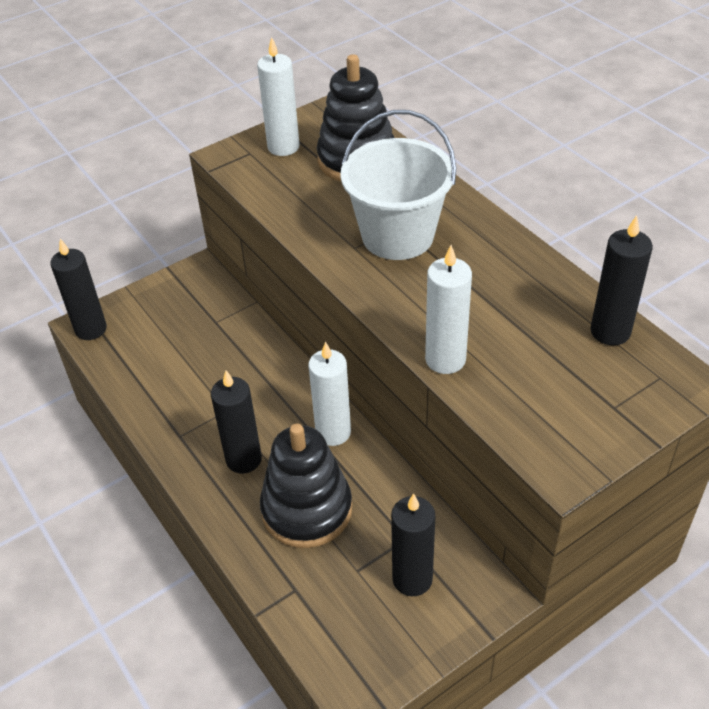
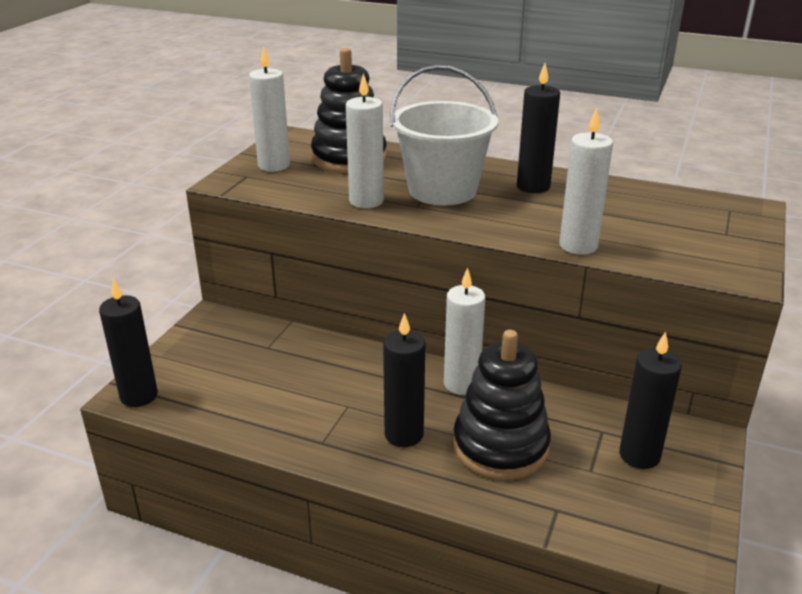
camera: 35 degrees left, 15 degrees down
(317, 224) = (366, 201): none -> white candle
(610, 331) = (665, 197): black candle -> black candle (533, 187)

